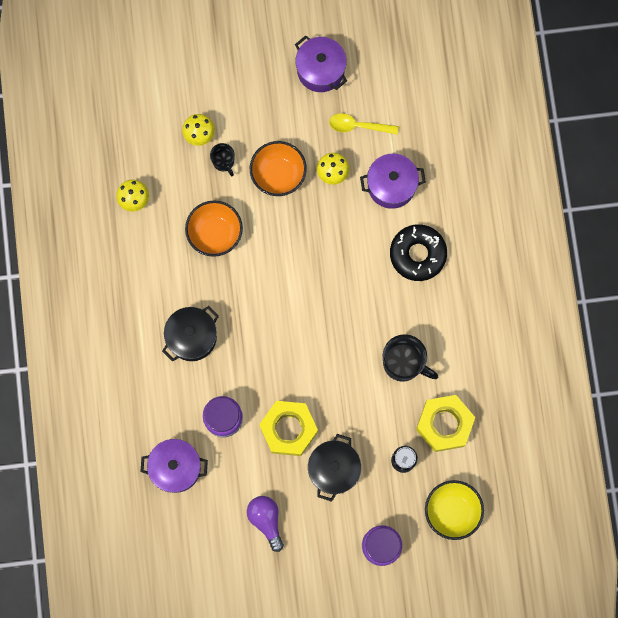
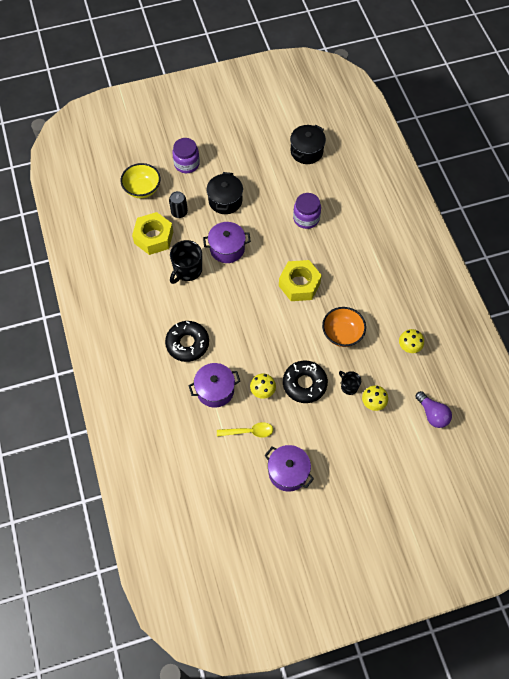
camera: 170 degrees right, 15 degrees down
(176, 467) = (330, 186): purple pot -> purple pot (227, 249)
(192, 337) = (340, 263): black pot -> black pot (306, 151)
(266, 520) = (264, 166): purple light bulb -> purple light bulb (432, 414)
(278, 174) = (304, 384): orange bowl -> black donut
(288, 429) = (260, 219): yellow nut -> yellow nut (299, 284)
(404, 363) = (187, 270): black mug -> black mug turned 75 degrees counterclockwise

